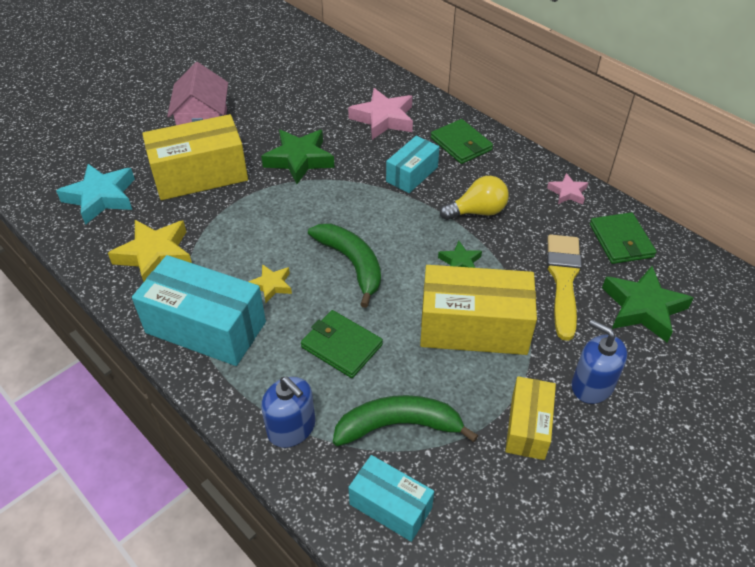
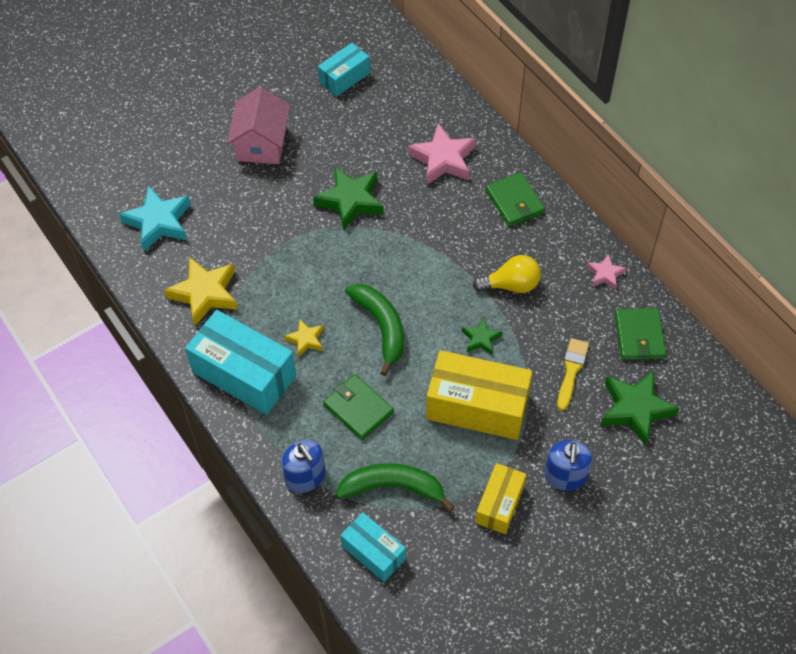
camera: 10 degrees right, 10 degrees up
(200, 175) = (253, 207): yellow box -> none
(412, 174) = (457, 233): turquoise box -> turquoise box (344, 78)
(563, 280) = (571, 371): yellow brush -> yellow brush, size x0.66
(592, 385) = (565, 476): blue soap dispenser -> blue soap dispenser turned 135 degrees counterclockwise

